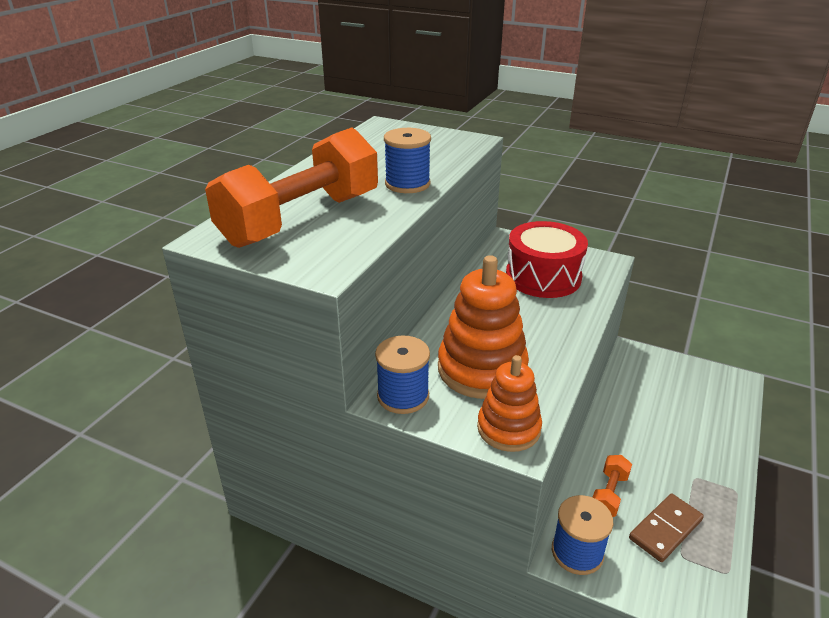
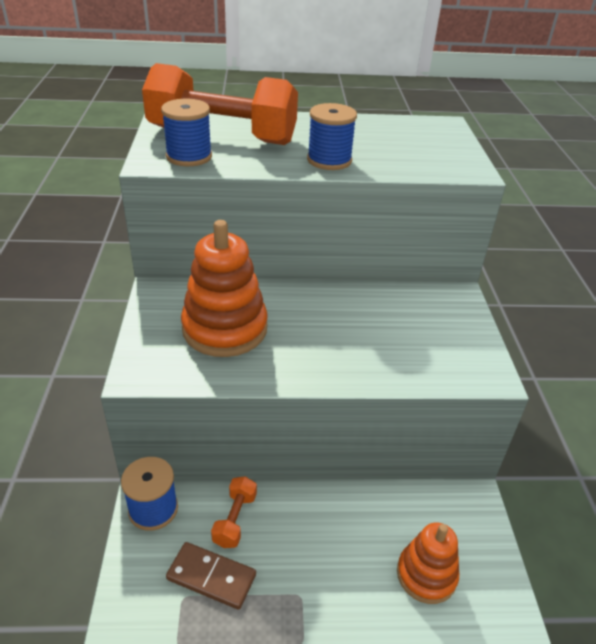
camera: 60 degrees right, 5 degrees up
(403, 396) = (165, 297): blue spool -> blue spool (189, 156)
(508, 428) = (154, 362): orange stacking toy -> orange stacking toy (426, 575)
(543, 277) = (408, 333): red drum -> none
(609, 494) = (235, 519): orange dumbbell -> orange dumbbell turned 75 degrees counterclockwise

